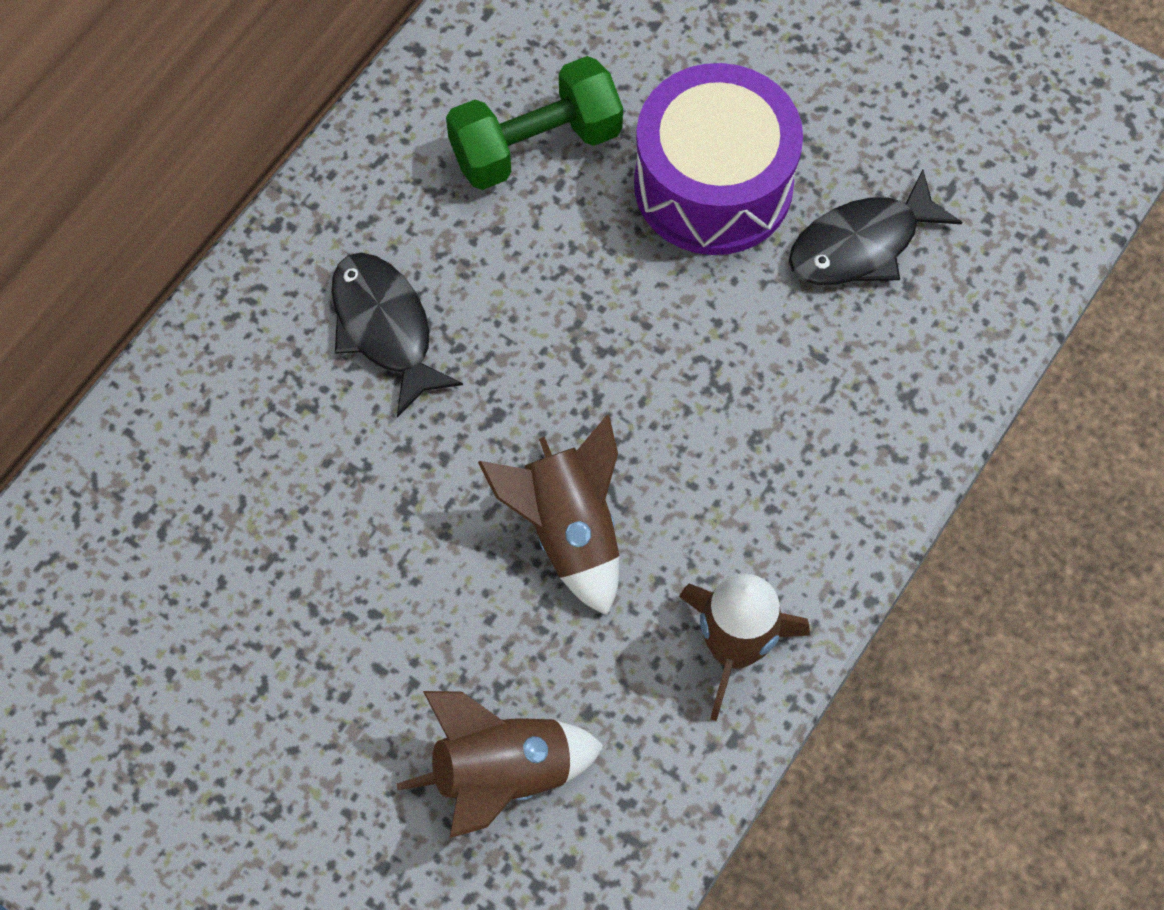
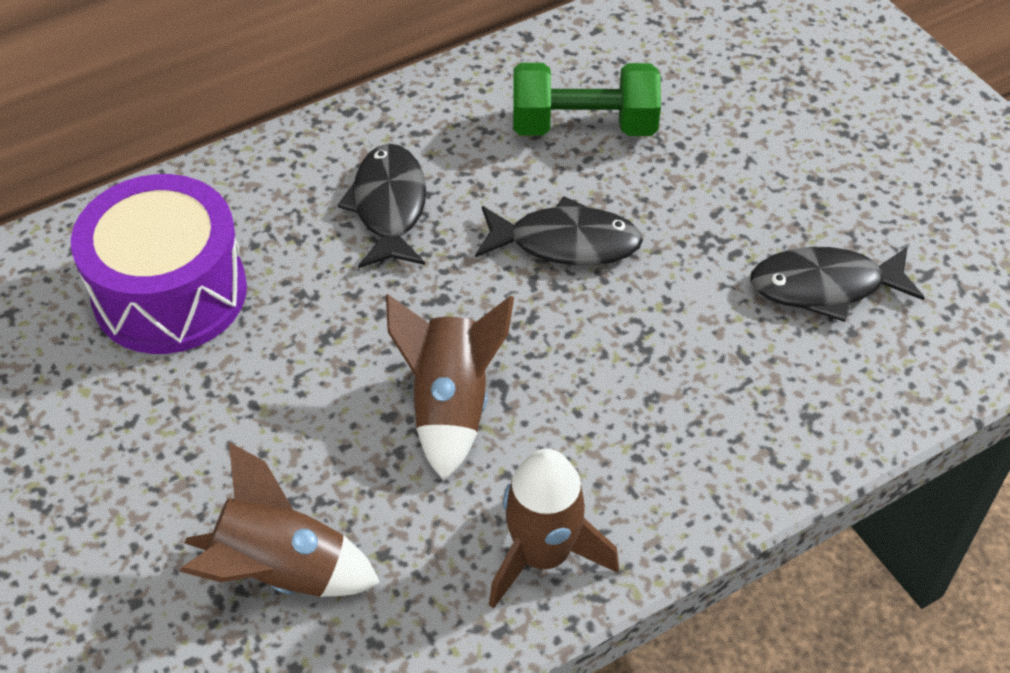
camera: 25 degrees right, 15 degrees down
(588, 297) = (566, 242): none -> black fish
(713, 184) = (716, 201): purple drum -> purple drum (170, 293)

